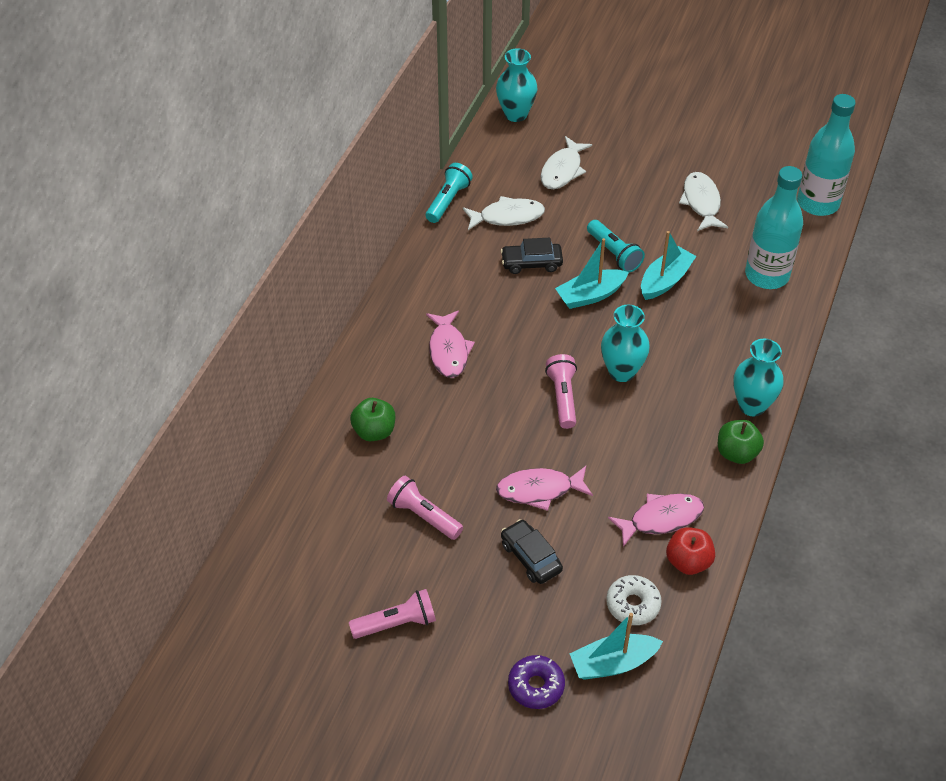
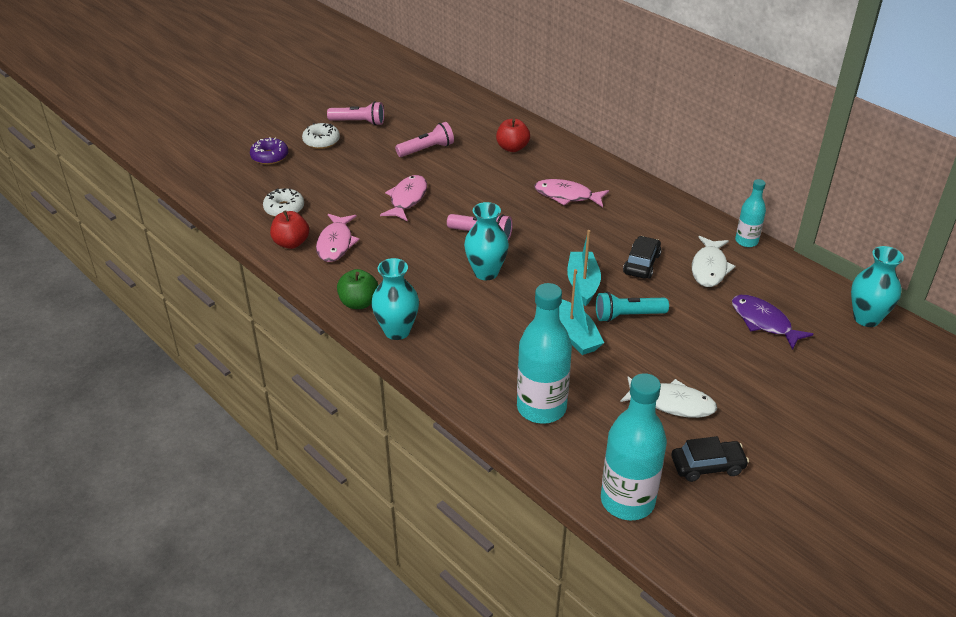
camera: 115 degrees right, 10 degrees down
(374, 431) = (512, 148): green apple -> red apple
(396, 623) = (359, 122): pink flashlight -> pink flashlight turned 90 degrees counterclockwise
(448, 200) = (746, 241): turquoise flashlight -> turquoise bottle
(466, 644) = (321, 141): none -> white donut
(530, 557) = (358, 180): black car -> black car (707, 466)
(562, 170) = (763, 322): white fish -> purple fish
(613, 663) = (253, 188): turquoise boat -> none

